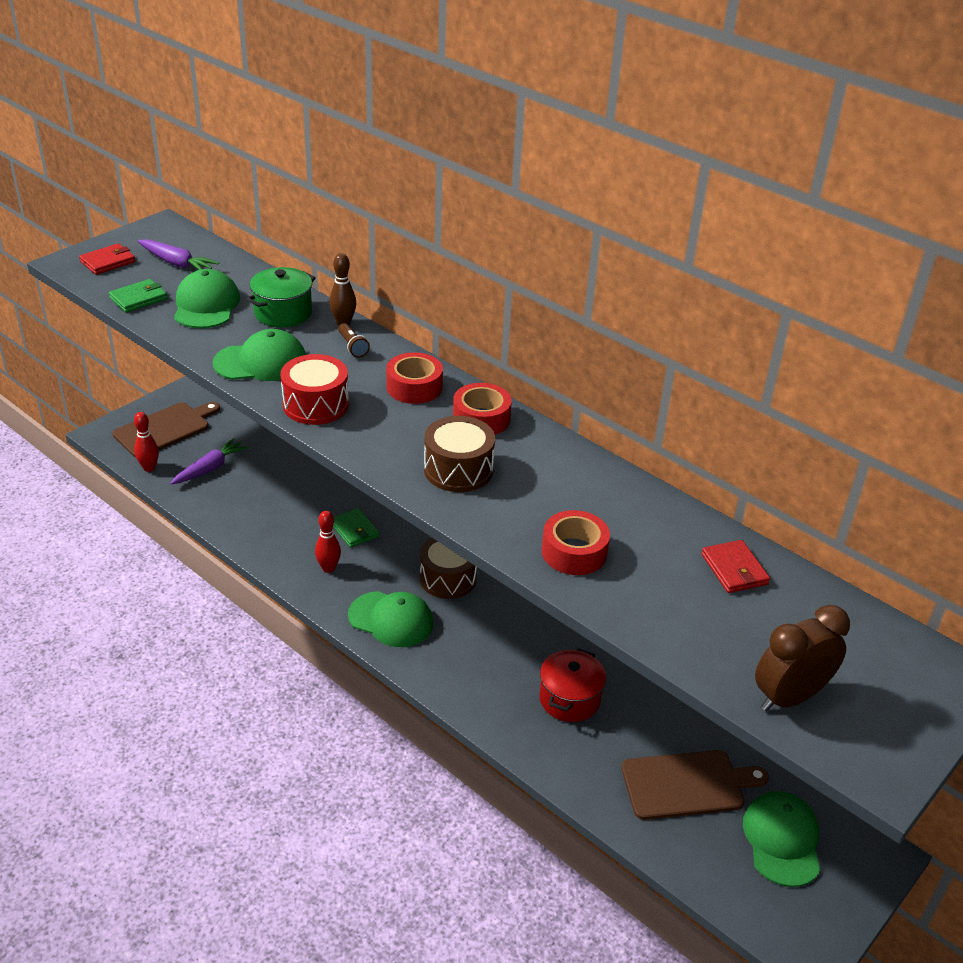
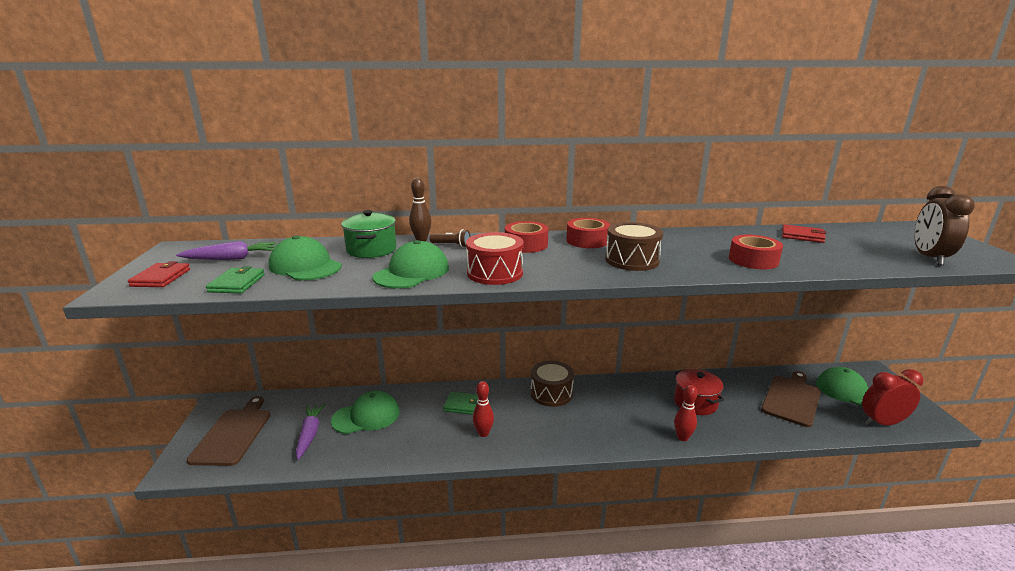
camera: 45 degrees left, 15 degrees down
(149, 468) = (257, 464): red bowling pin -> red bowling pin (682, 437)
(391, 619) = (561, 432): green cap -> green cap (366, 416)
(736, 890) = (882, 423): none -> red clock

